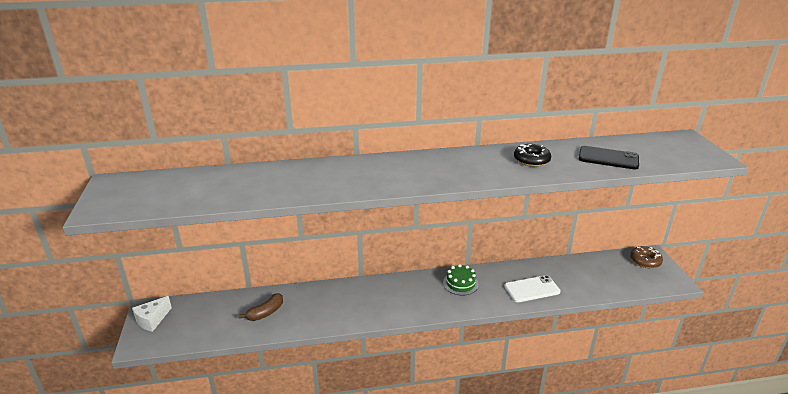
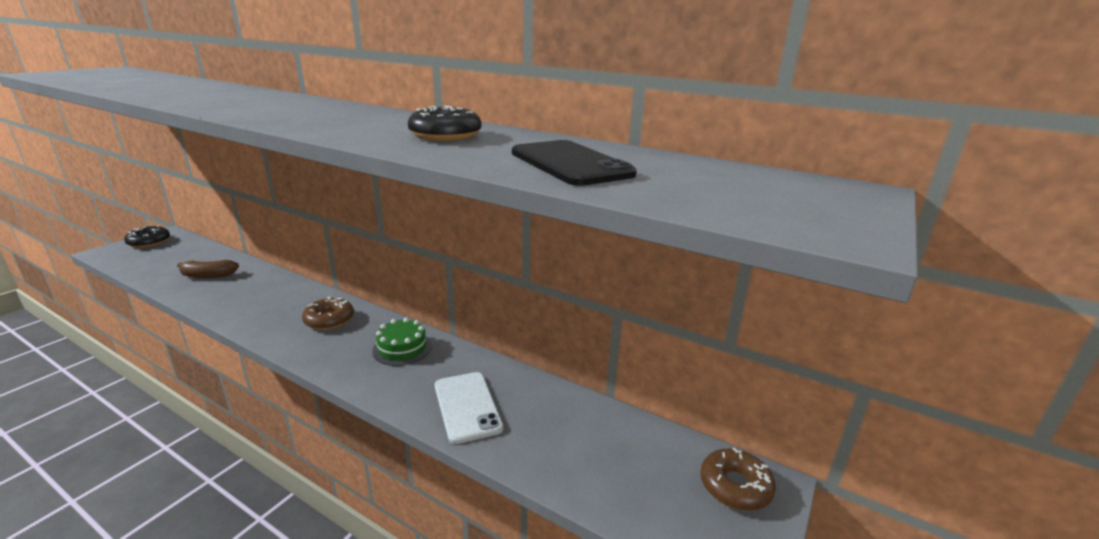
camera: 40 degrees right, 5 degrees down
(152, 320) = (149, 242): white cheese -> black donut
(398, 292) = (329, 320): none -> brown donut
(532, 289) = (467, 406): white phone -> white phone turned 45 degrees clockwise

